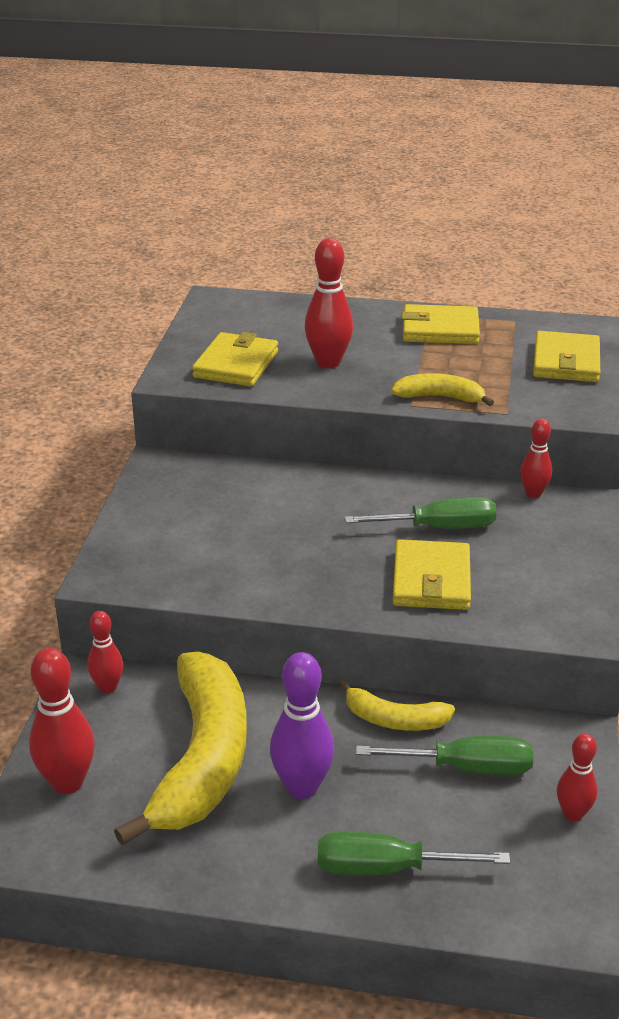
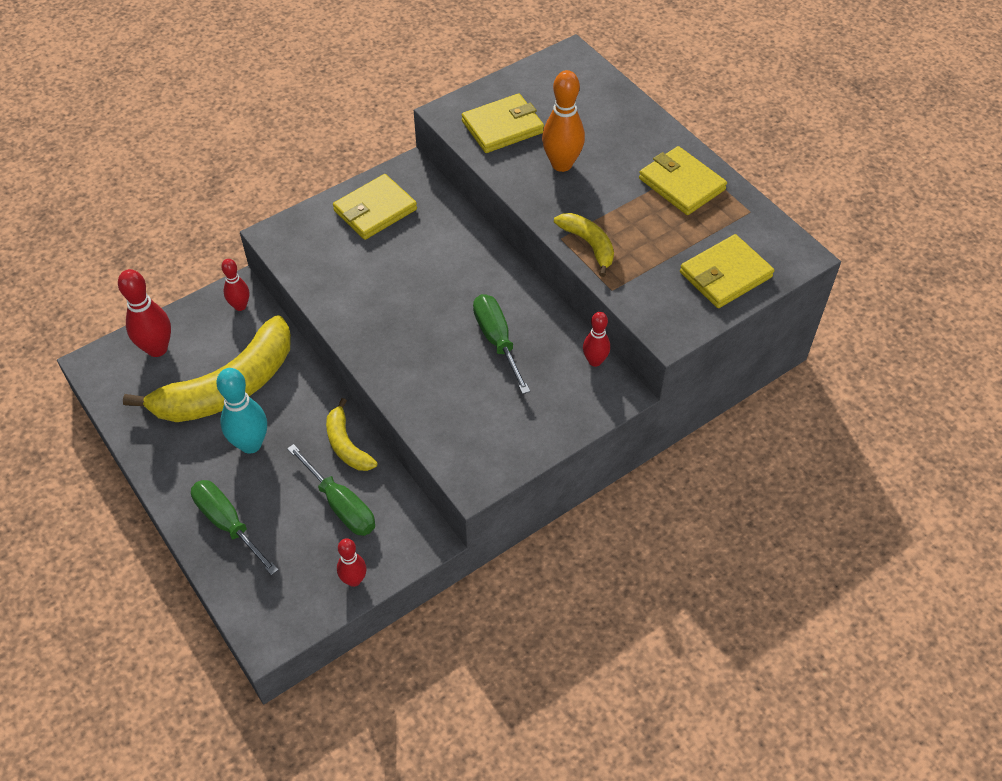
camera: 45 degrees right, 20 degrees up
(302, 787) = (250, 444): purple bowling pin -> turquoise bowling pin
(328, 362) = (561, 164): red bowling pin -> orange bowling pin
(431, 580) = (438, 374): yellow wallet -> yellow wallet (375, 210)
(438, 528) = (497, 341): green screwdriver -> green screwdriver turned 150 degrees counterclockwise

